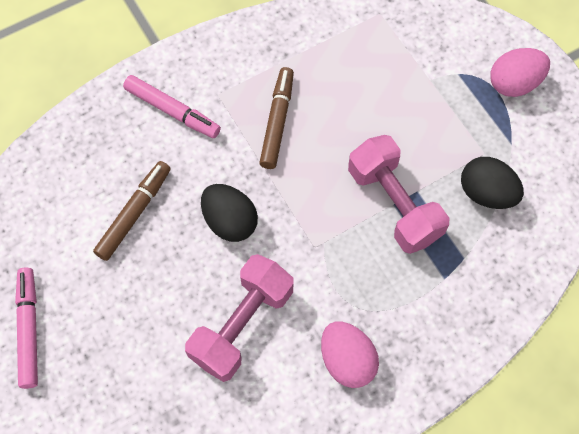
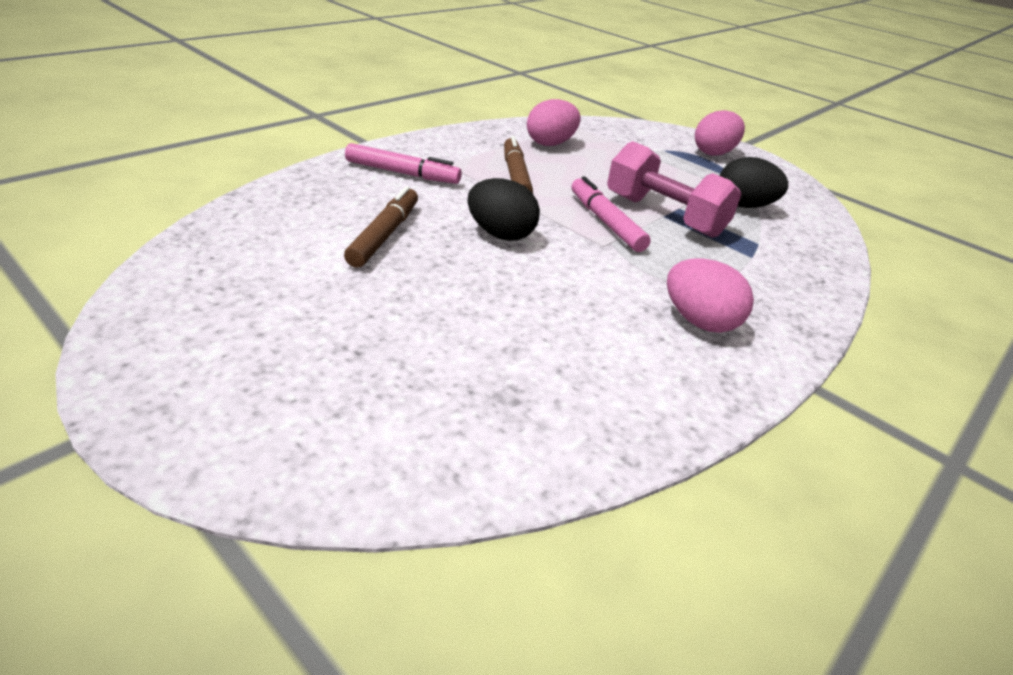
camera: 20 degrees left, 30 degrees down
(29, 329) = (265, 334): pink marker -> pink marker (606, 222)
(242, 325) = (557, 305): pink dumbbell -> none
(337, 56) = (550, 143): none -> pink egg

